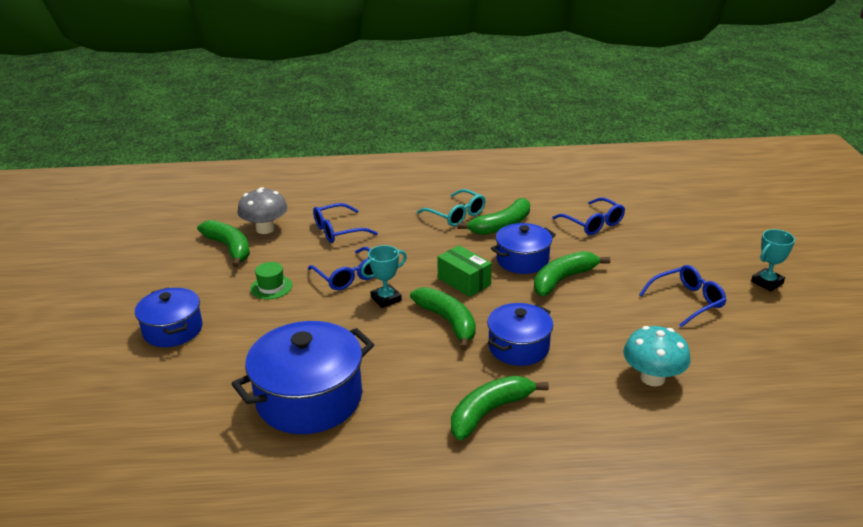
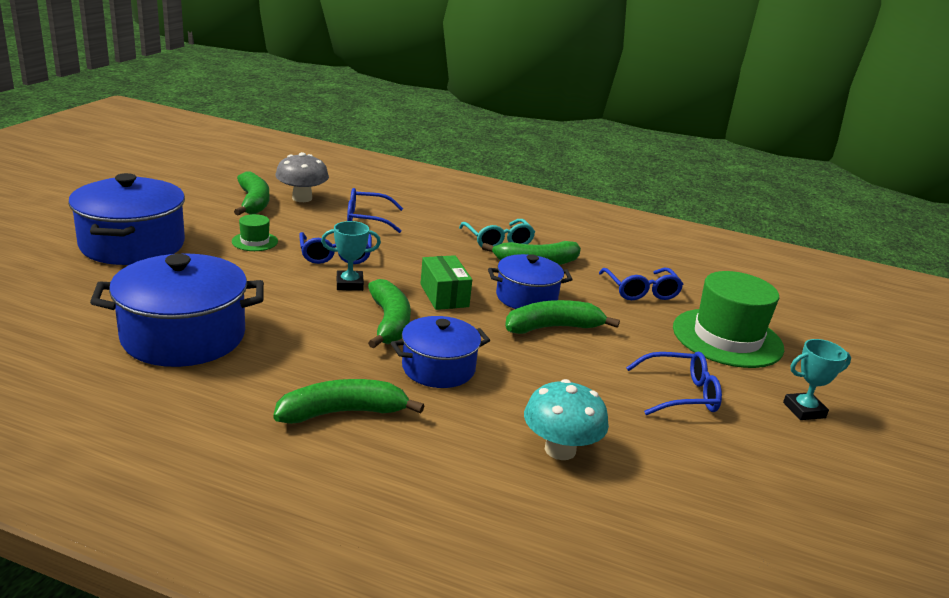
camera: 20 degrees right, 5 degrees down
(173, 330) = (132, 245): blue pot -> blue pot, size x1.62
(679, 242) = (727, 338): none -> green hat

